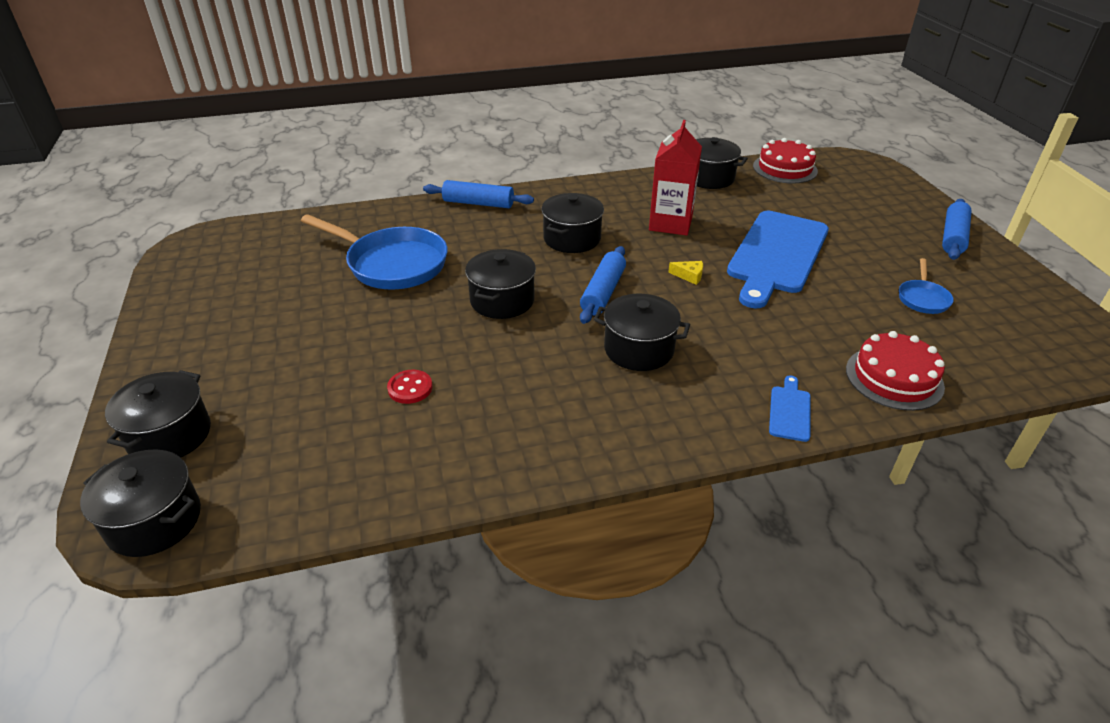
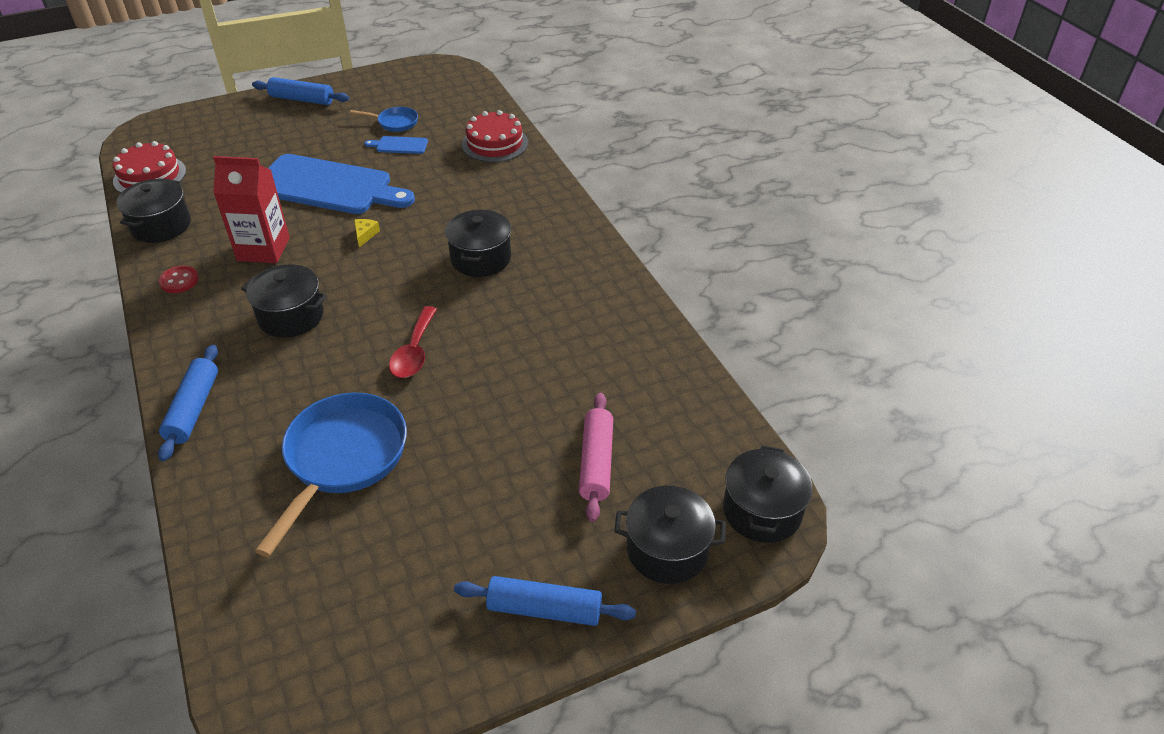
camera: 100 degrees left, 5 degrees up
(300, 402) = (596, 462): none -> pink rolling pin
(410, 388) = (559, 389): red button -> red button (179, 281)
(502, 300) = (414, 352): black pot -> red spoon
(603, 292) = (395, 285): blue rolling pin -> blue rolling pin (544, 609)
(789, 411) = (540, 187): blue cutting board -> blue cutting board (399, 145)

